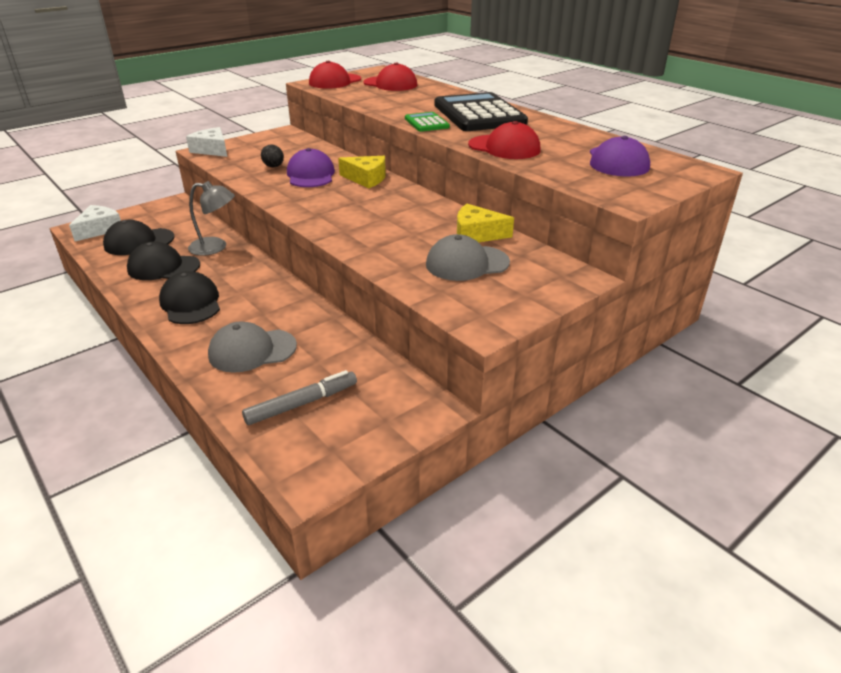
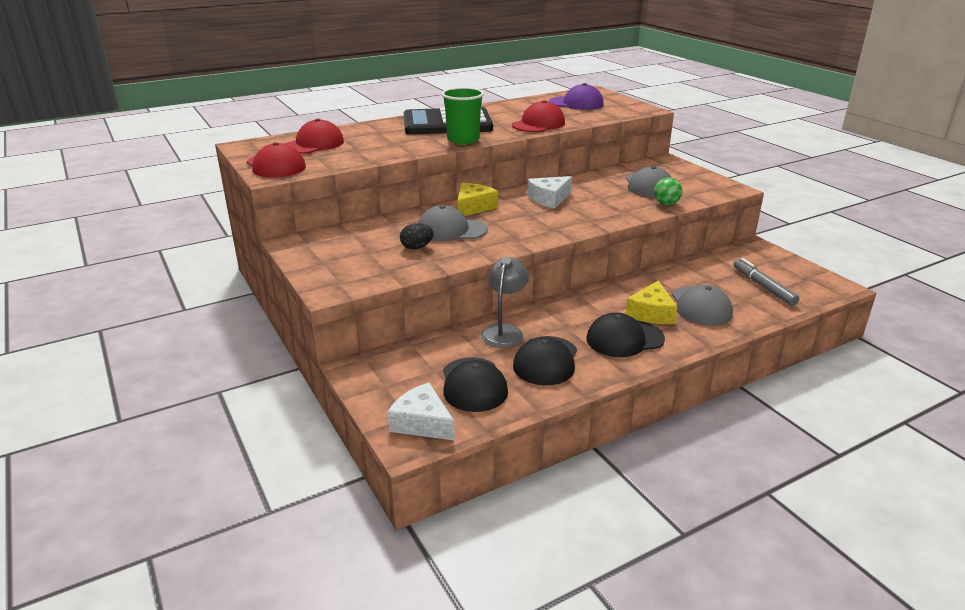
camera: 80 degrees left, 5 degrees down
(212, 150) = (331, 284): white cheese -> white cheese (549, 199)
(310, 175) = (451, 230): purple cap -> grey cap
(404, 274) = (666, 204): none -> green ball
(426, 123) = (463, 140): green calculator -> green cup
(476, 234) = (602, 179): yellow cheese -> yellow cheese (651, 313)

